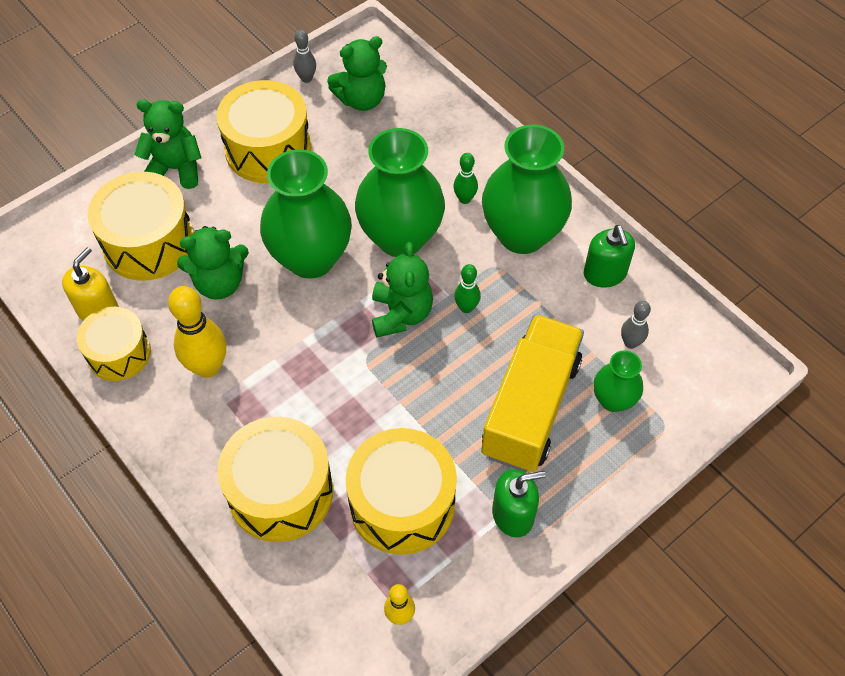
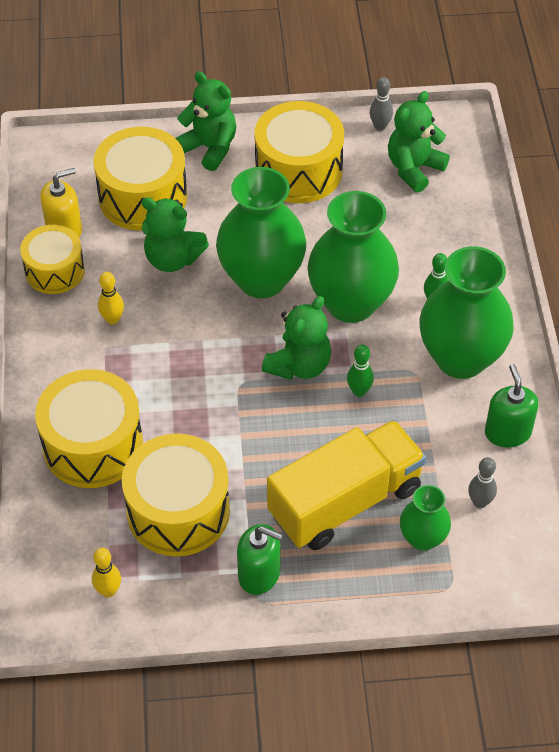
camera: 35 degrees right, 5 degrees down
(208, 367) = (112, 319): yellow bowling pin -> yellow bowling pin, size x0.54
(362, 99) = (414, 169): green teddy bear -> green teddy bear turned 120 degrees clockwise
(605, 274) = (507, 432): green soap dispenser -> green soap dispenser turned 150 degrees clockwise

